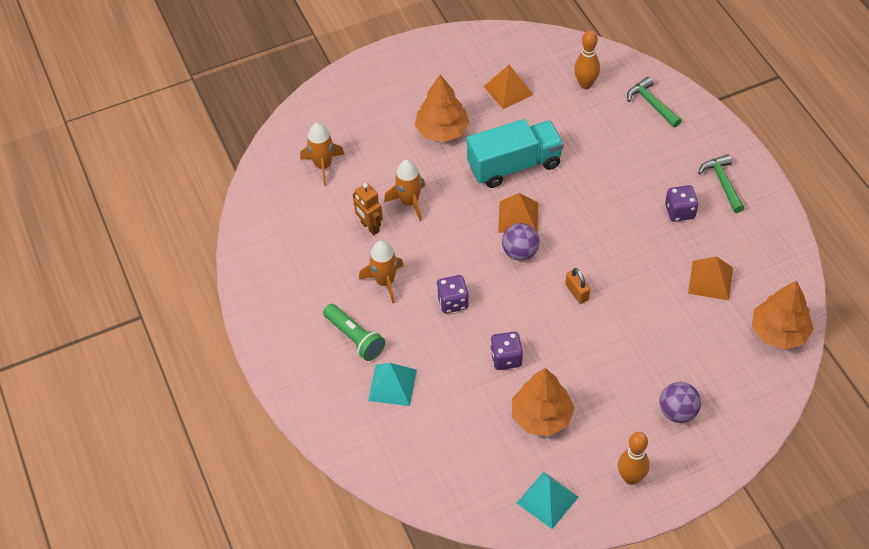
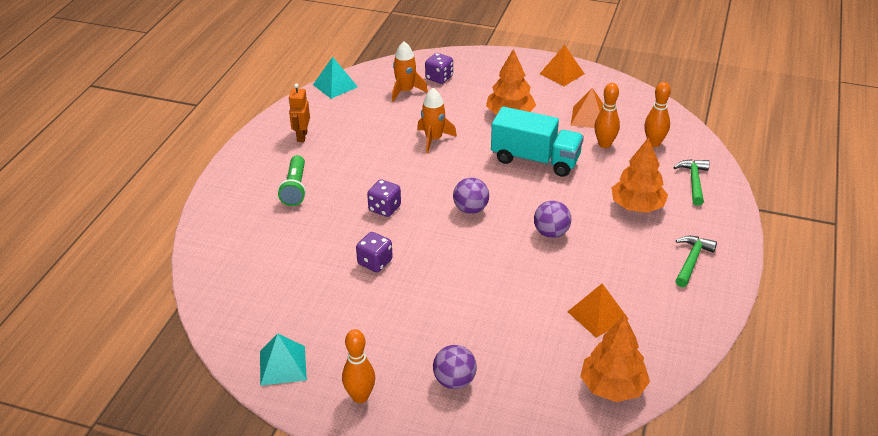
camera: 40 degrees right, 15 degrees down
(370, 227) = (389, 137): orange robot -> orange robot (302, 136)
(385, 282) = (357, 171): orange rocket -> none
(392, 385) = (281, 228): turquoise pyramid -> turquoise pyramid (335, 85)
(518, 217) = (497, 189): orange pyramid -> orange pyramid (562, 73)
(541, 416) = (350, 312): orange tree -> orange tree (637, 206)
(550, 111) = (604, 144): none -> orange bowling pin
(577, 292) = (480, 257): orange padlock -> none
(603, 230) = (551, 233): none -> purple ball
(679, 211) = (629, 257): purple dice -> purple dice (439, 78)

